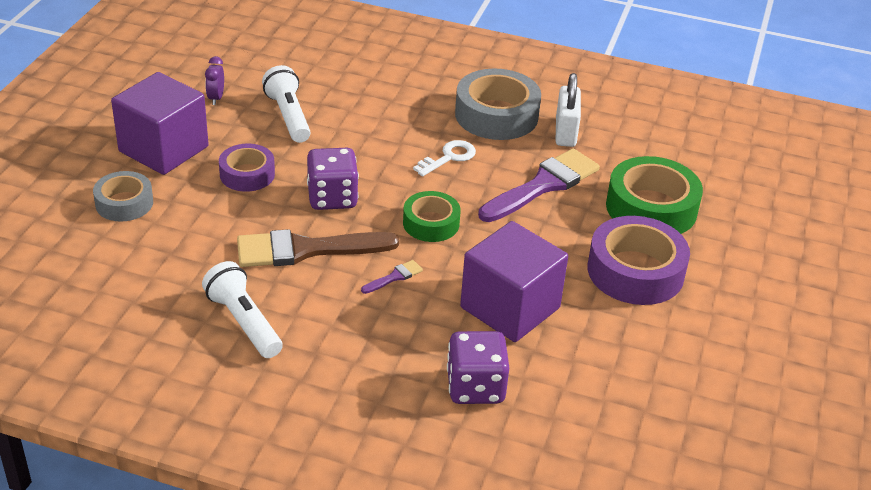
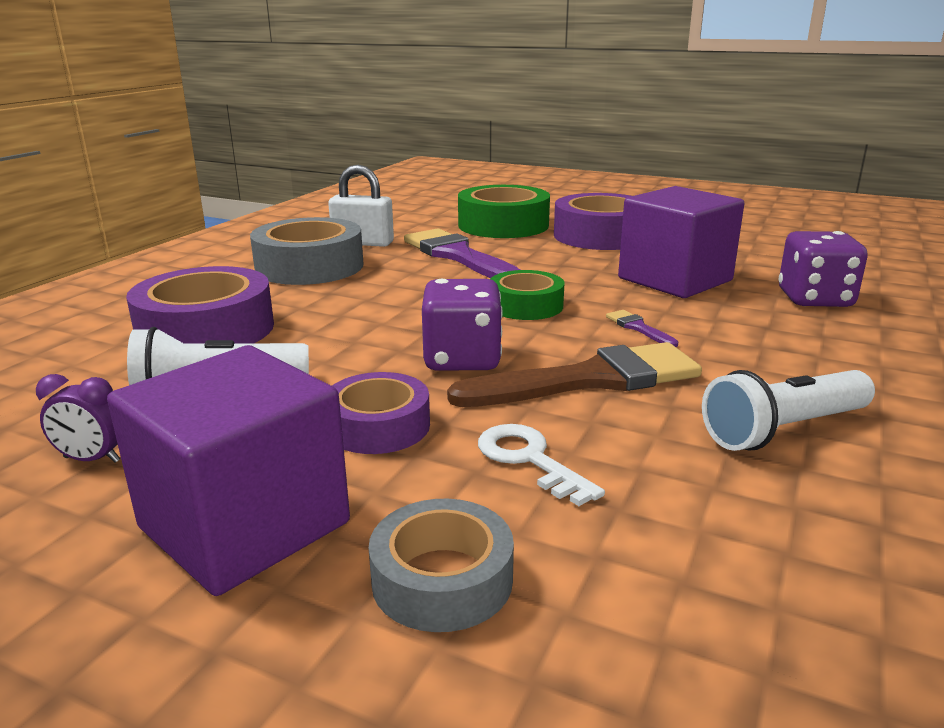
camera: 80 degrees left, 15 degrees down
(306, 250) = (590, 380): brown brush -> brown brush turned 105 degrees counterclockwise
(367, 96) = (206, 329): none -> purple tape
(449, 157) = (388, 291): white key -> white key (529, 459)

